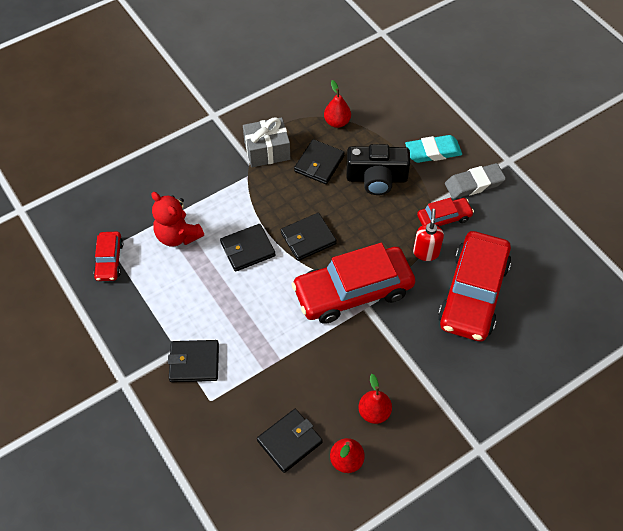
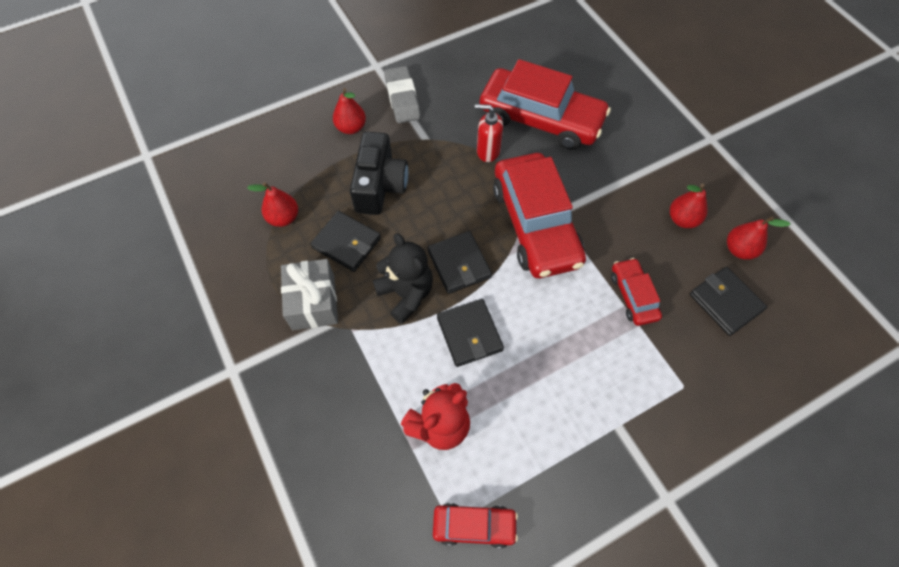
camera: 85 degrees left, 5 degrees up
(194, 362) = (634, 405): black wallet -> none
(278, 206) = (406, 294): none -> black teddy bear
(433, 152) = (351, 128): turquoise eraser -> red pear
(444, 218) = (444, 130): red car -> red car (633, 296)

